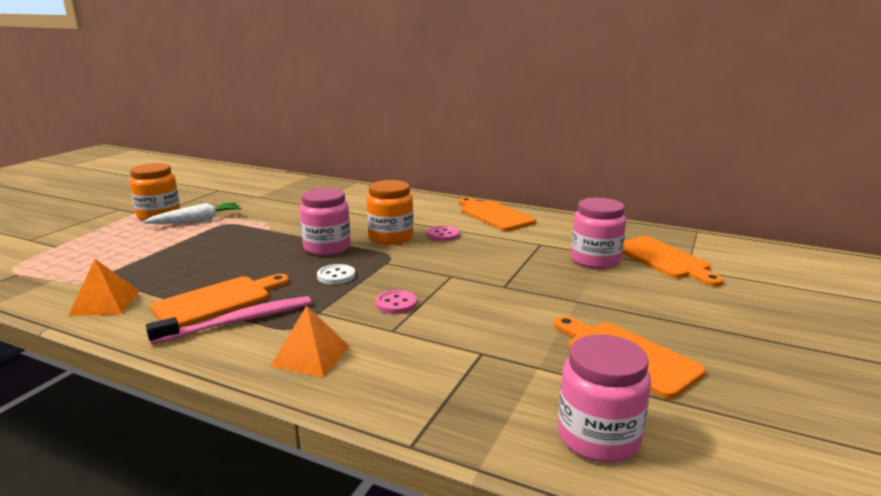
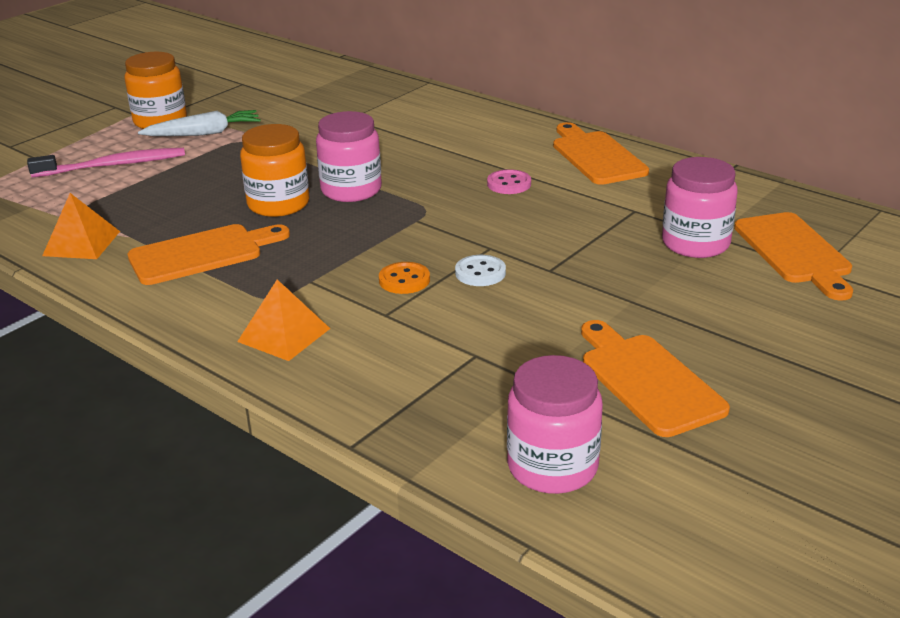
camera: 15 degrees right, 10 degrees up
(238, 322) = (217, 283): pink toothbrush -> pink toothbrush (112, 165)
(336, 276) = (347, 233): white button -> white button (480, 273)
(390, 237) = (438, 181): orange jar -> orange jar (278, 204)
(396, 304) = (404, 280): pink button -> orange button

